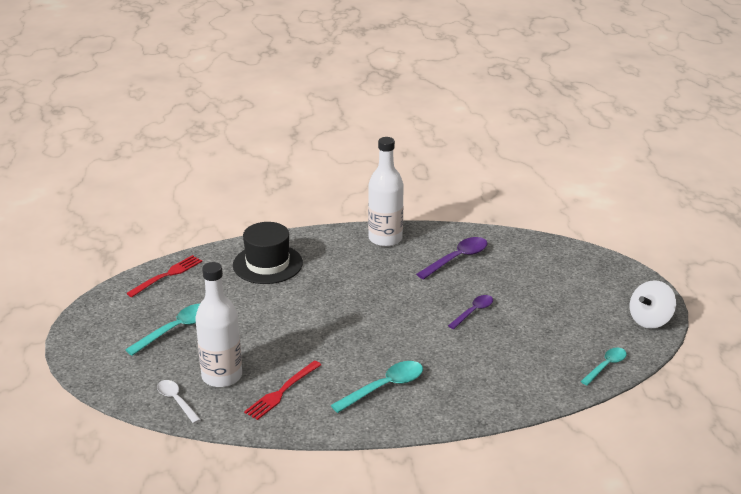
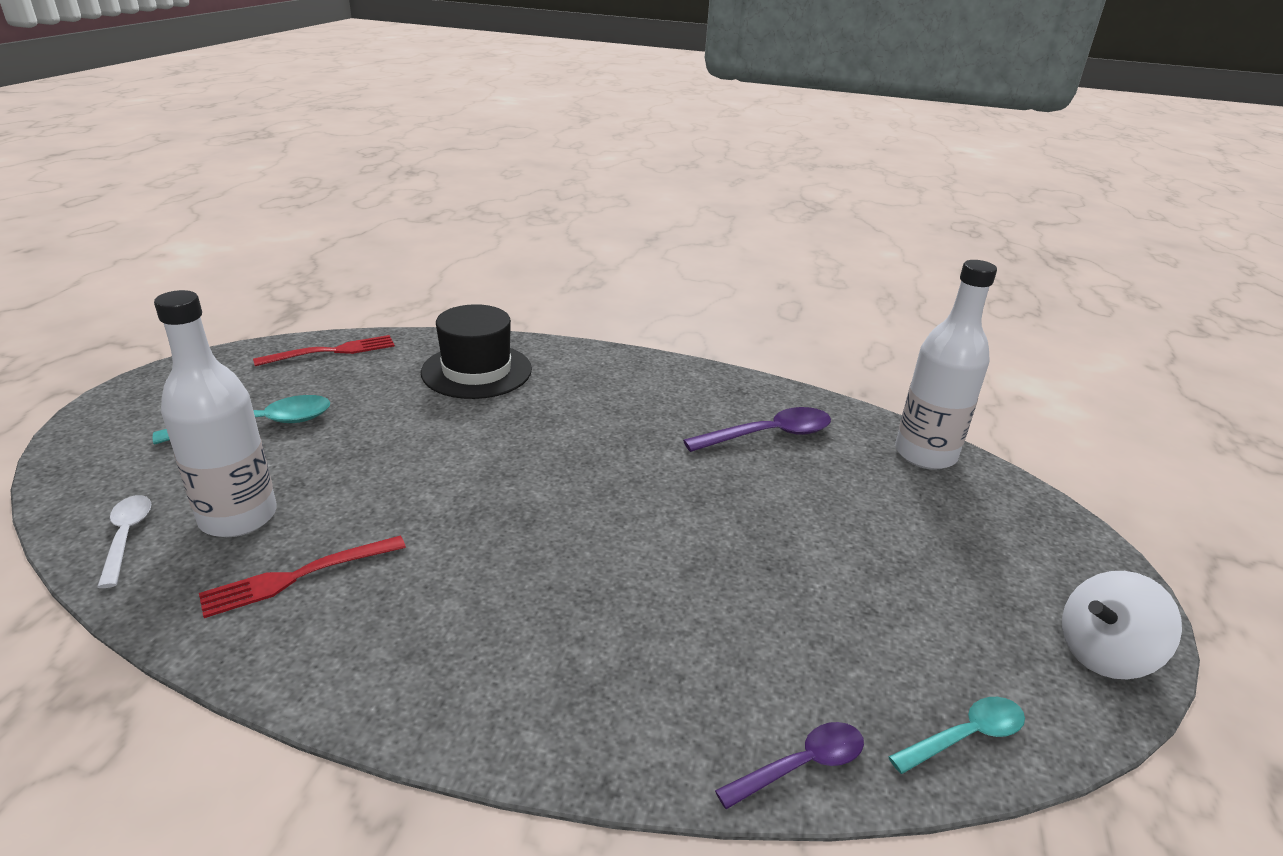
camera: 20 degrees right, 0 degrees up
(384, 387) = (476, 628): turquoise spoon -> none
(385, 239) = (674, 379): white bottle -> white bottle (925, 454)
(473, 312) = (742, 530): purple spoon -> purple spoon (801, 765)

